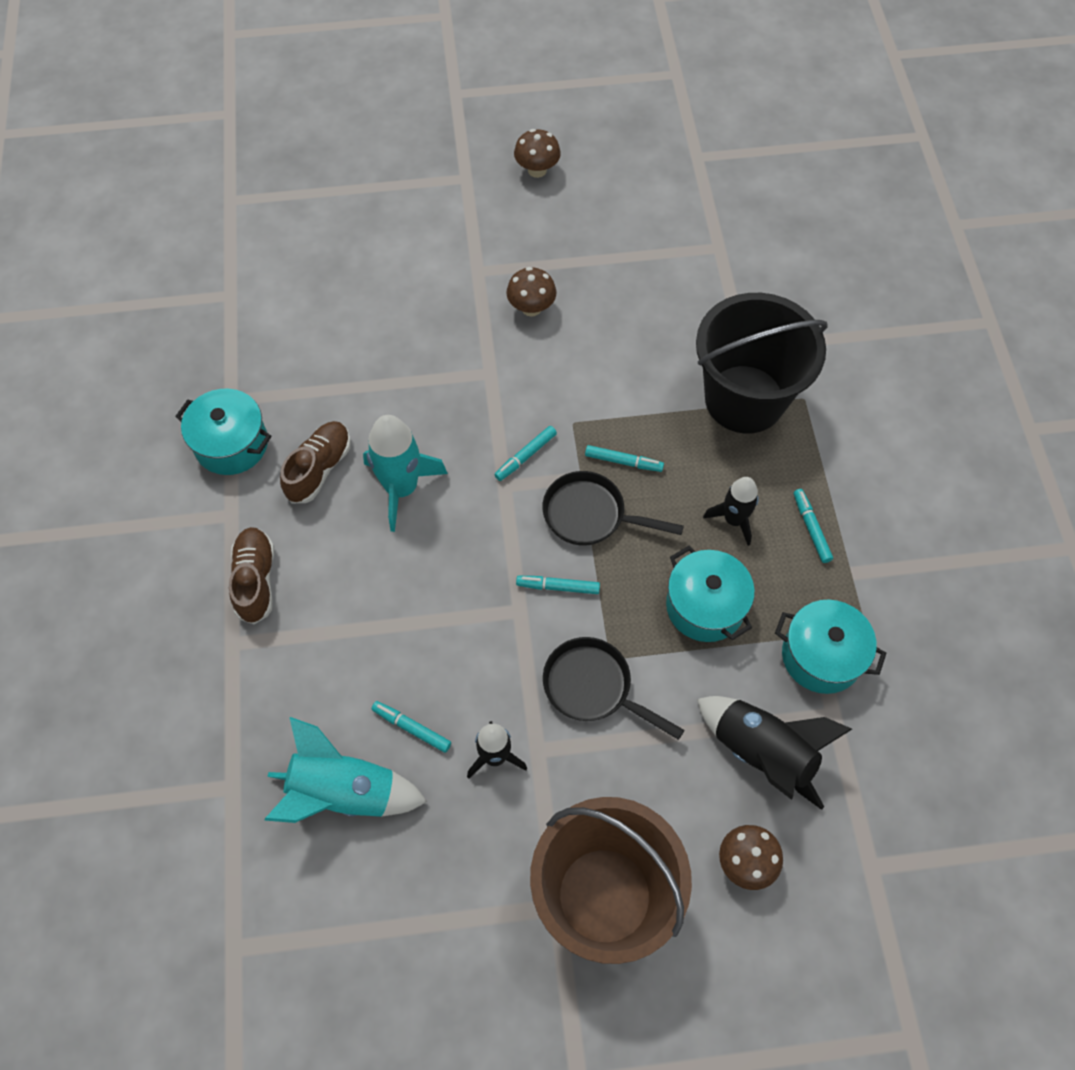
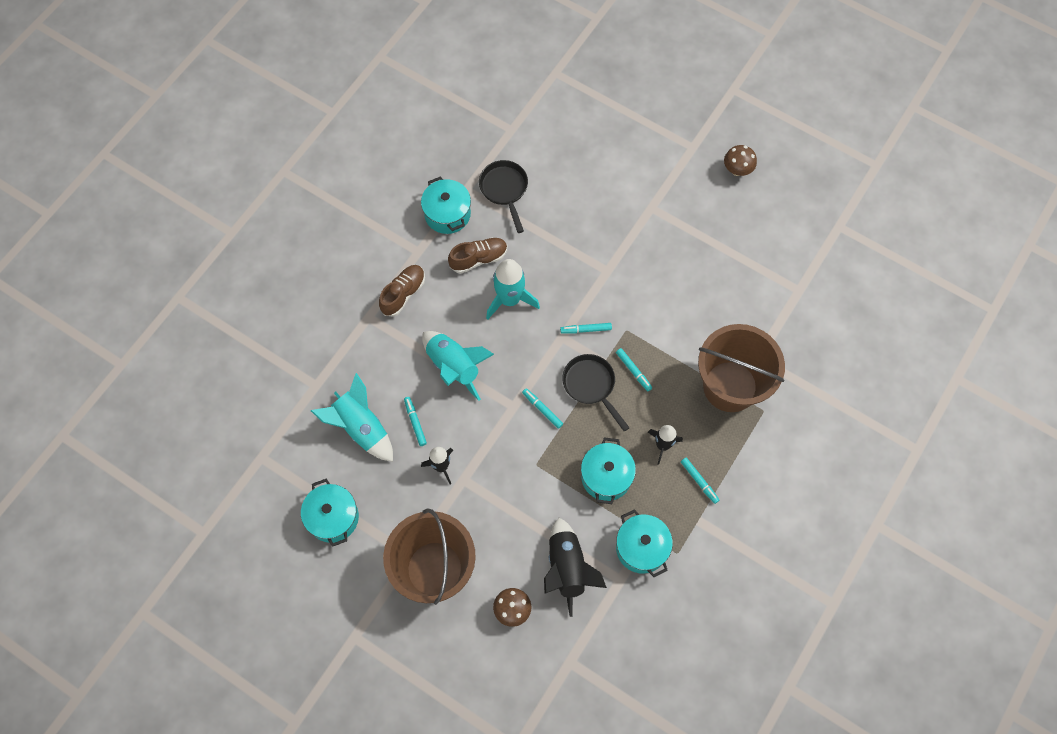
camera: 40 degrees right, 5 degrees up
(401, 620) = (454, 367): none -> turquoise rocket
(408, 944) = (333, 517): none -> turquoise pot
(531, 308) = (661, 250): brown mushroom -> none
(593, 687) = (515, 472): black pan -> black pan (504, 190)
(744, 399) = (730, 386): black bucket -> brown bucket
(811, 528) = (699, 481): turquoise marker -> turquoise marker turned 120 degrees clockwise

